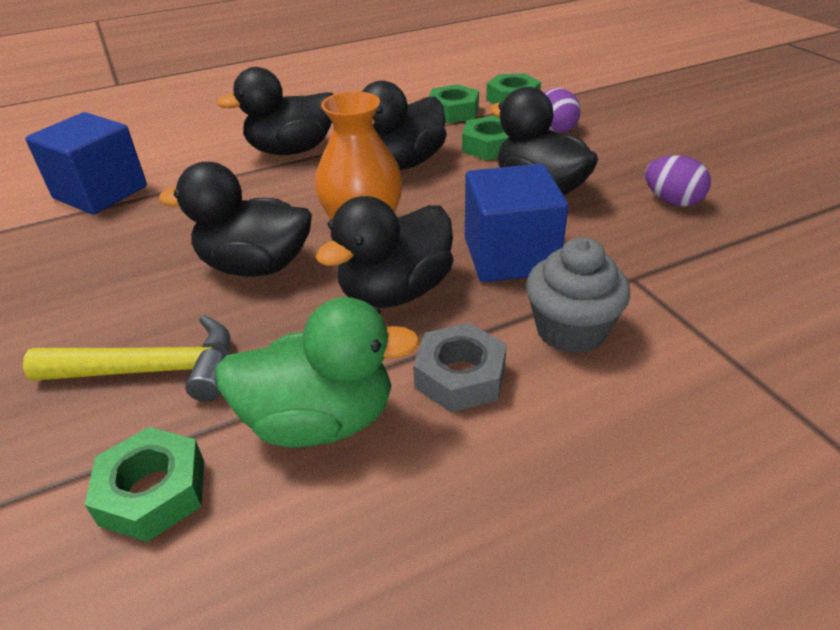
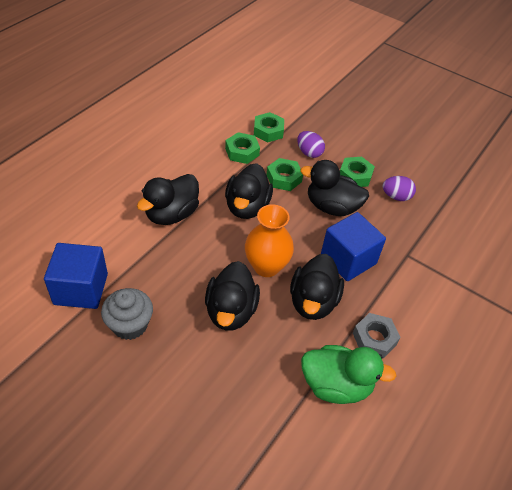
camera: 35 degrees left, 10 degrees up
(153, 370) = (240, 394): yellow hammer -> none
(153, 492) = (298, 449): green nut -> green nut (355, 176)
(255, 266) = (231, 311): black duck -> black duck turned 60 degrees counterclockwise
(320, 420) = (336, 385): green duck -> green duck turned 45 degrees clockwise
(570, 330) = (401, 295): grey cupcake -> grey cupcake (130, 325)

